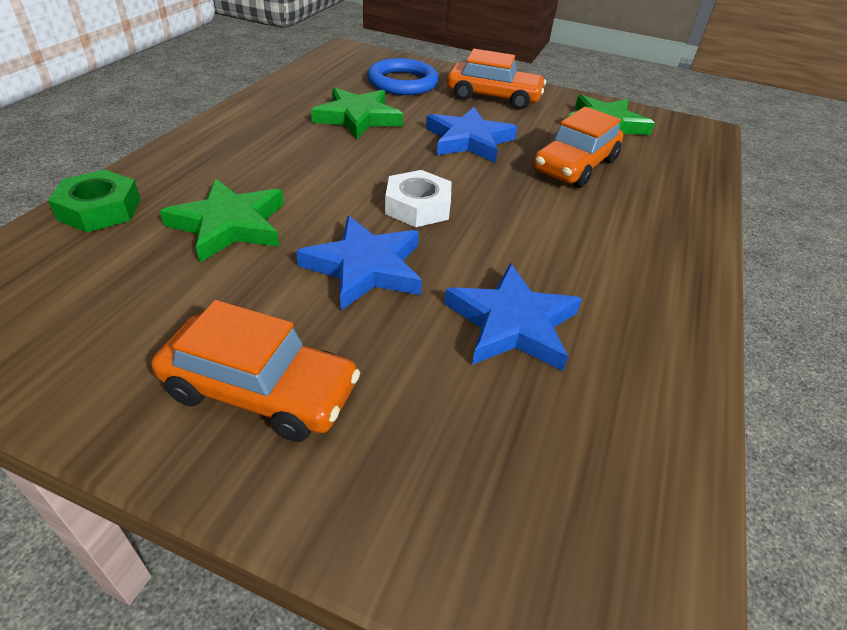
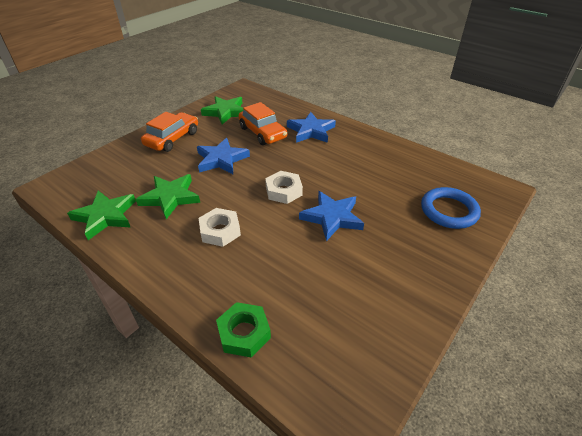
camera: 70 degrees left, 0 degrees up
(230, 225) = (281, 266): green star -> green star (105, 216)
(261, 390) = (411, 260): orange car -> none
(299, 163) = (220, 231): none -> white nut
(402, 83) = (128, 170): blue ring -> blue ring (449, 211)
(512, 323) = (377, 181): blue star -> blue star (311, 131)

